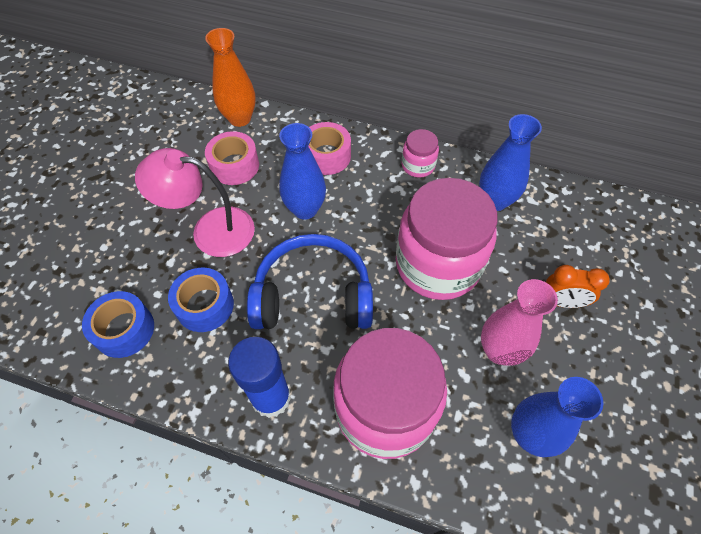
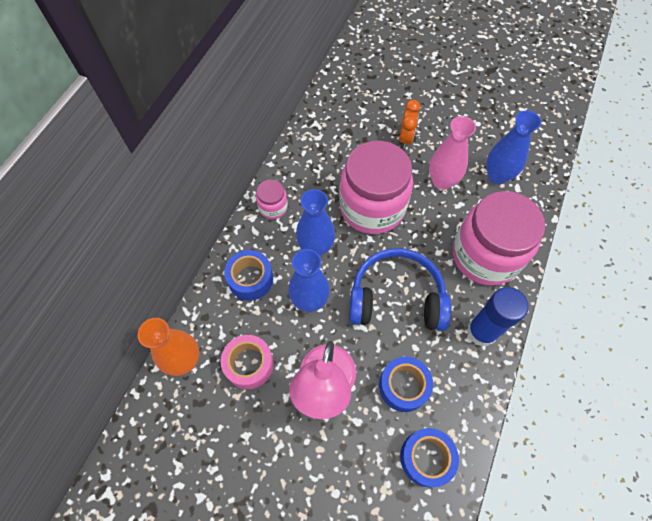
camera: 85 degrees left, 5 degrees up
(313, 296) = (396, 298): blue headphones -> blue headphones turned 90 degrees clockwise
(326, 156) = (250, 279): pink tape -> blue tape
(495, 201) = (317, 160): blue vase -> blue vase (316, 247)

